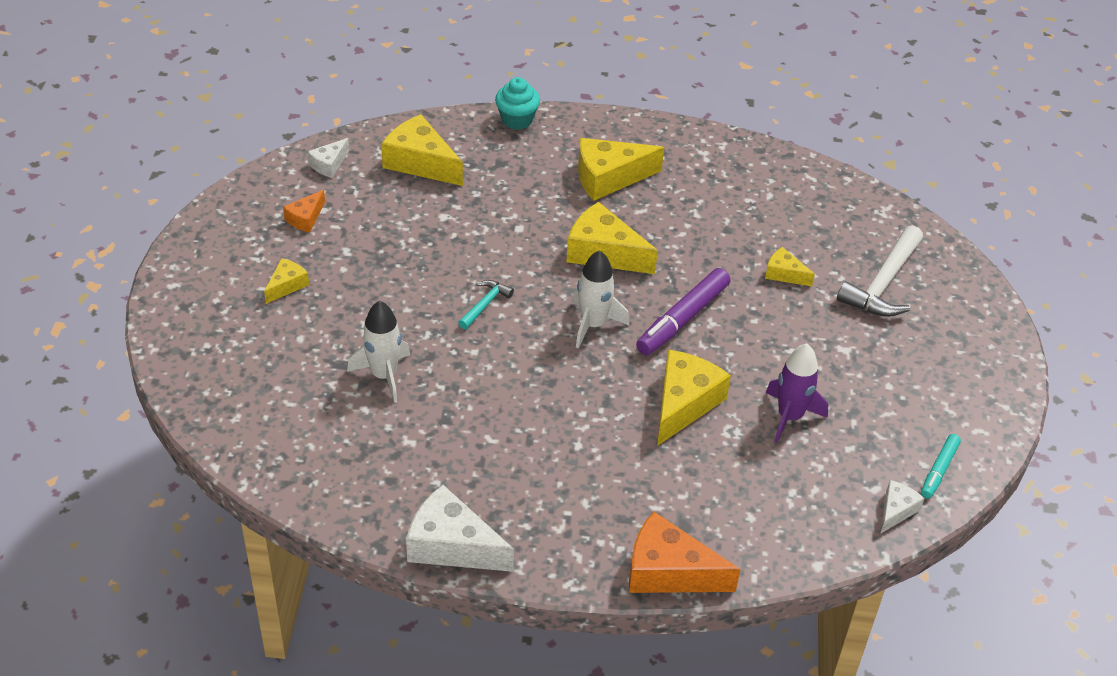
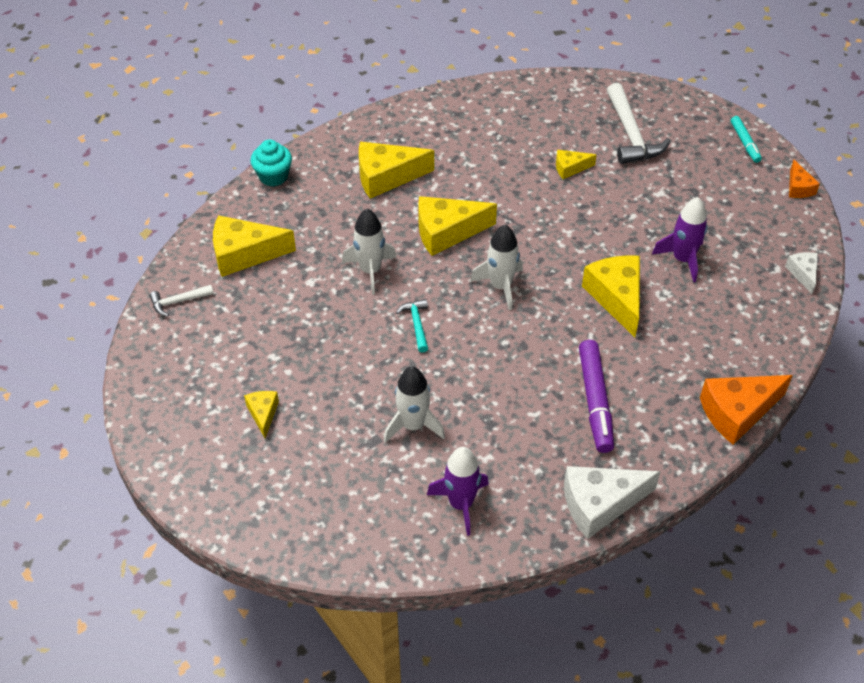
camera: 40 degrees left, 5 degrees up
(305, 218) = (213, 354): orange cheese -> orange cheese (798, 187)
(329, 164) = (178, 301): white cheese -> white hammer
(345, 458) = (461, 504): none -> purple rocket
(501, 240) = (370, 271): none -> white rocket
(609, 178) = (386, 177): yellow cheese -> yellow cheese turned 45 degrees clockwise
(682, 319) = (548, 242): purple marker -> purple marker (595, 401)
(939, 470) = (794, 231): turquoise marker -> turquoise marker (745, 143)

